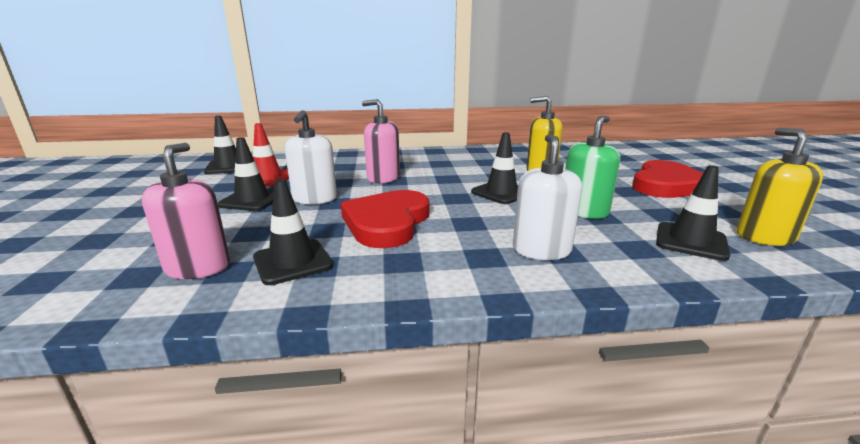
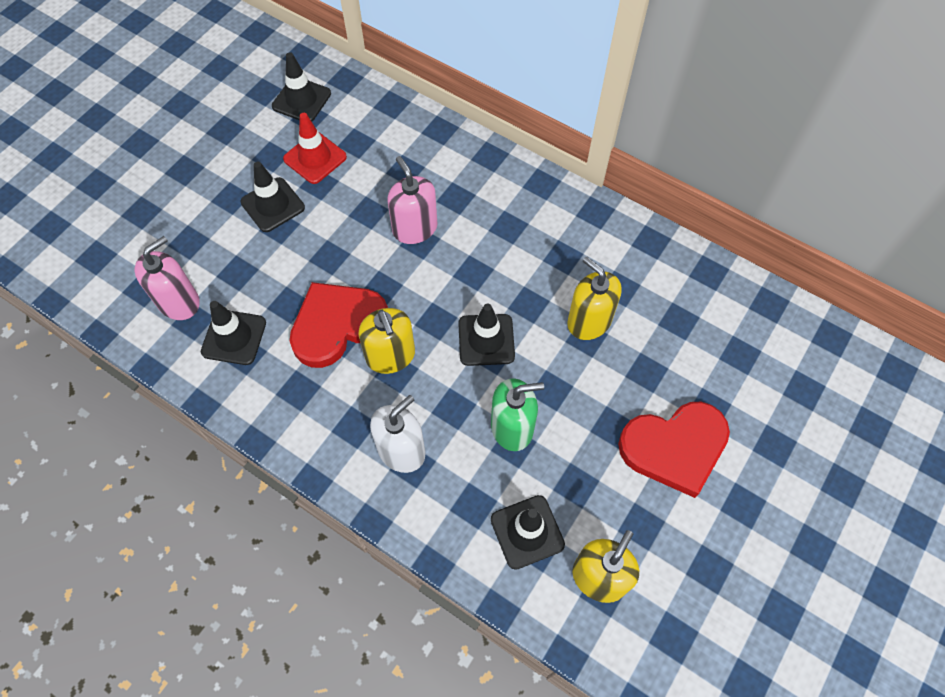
camera: 40 degrees right, 40 degrees up
(314, 198) = (320, 237): white soap dispenser -> none
(452, 219) = (390, 356): none -> yellow soap dispenser

